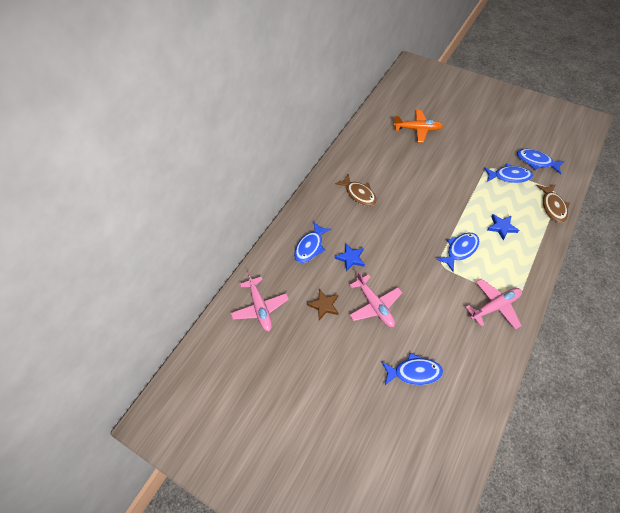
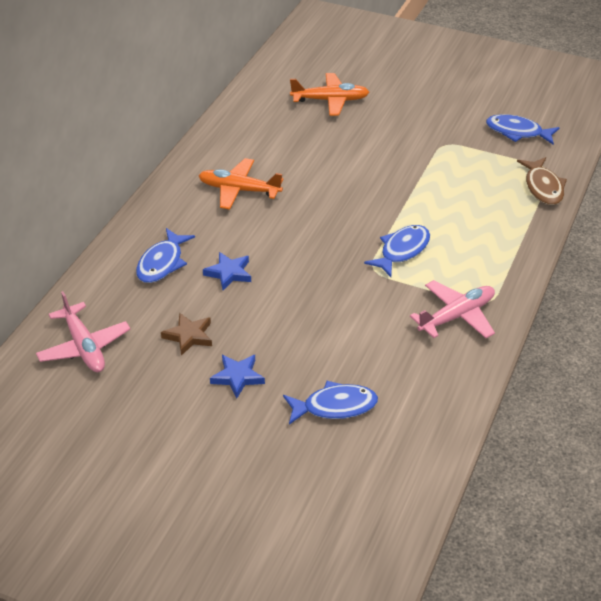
camera: 10 degrees left, 15 degrees down
(359, 194) = (239, 190): brown fish -> orange plane
(375, 305) = (270, 329): pink plane -> none
(501, 227) = (465, 218): blue star -> blue star (237, 377)
(509, 176) = (476, 153): blue fish -> none

